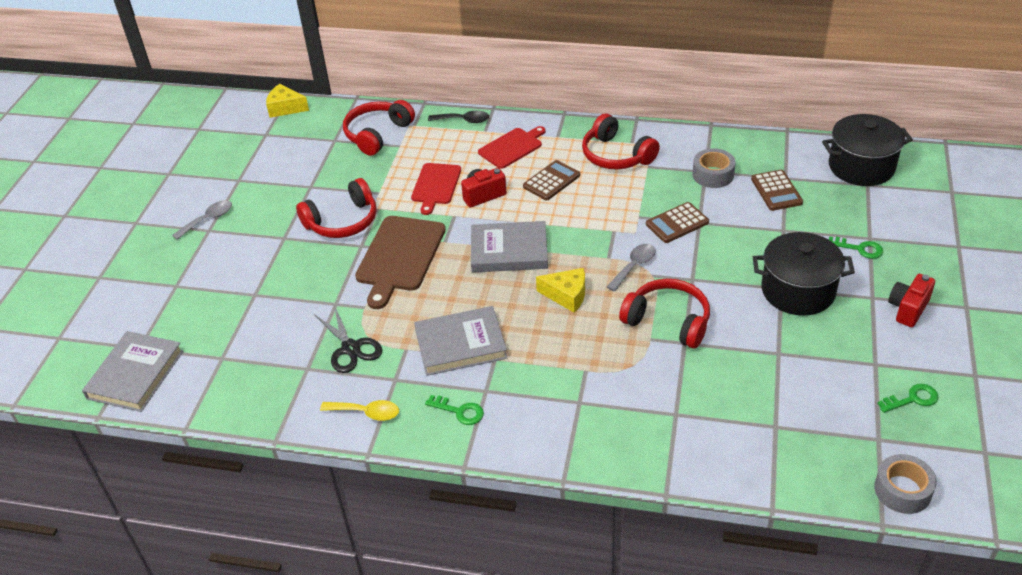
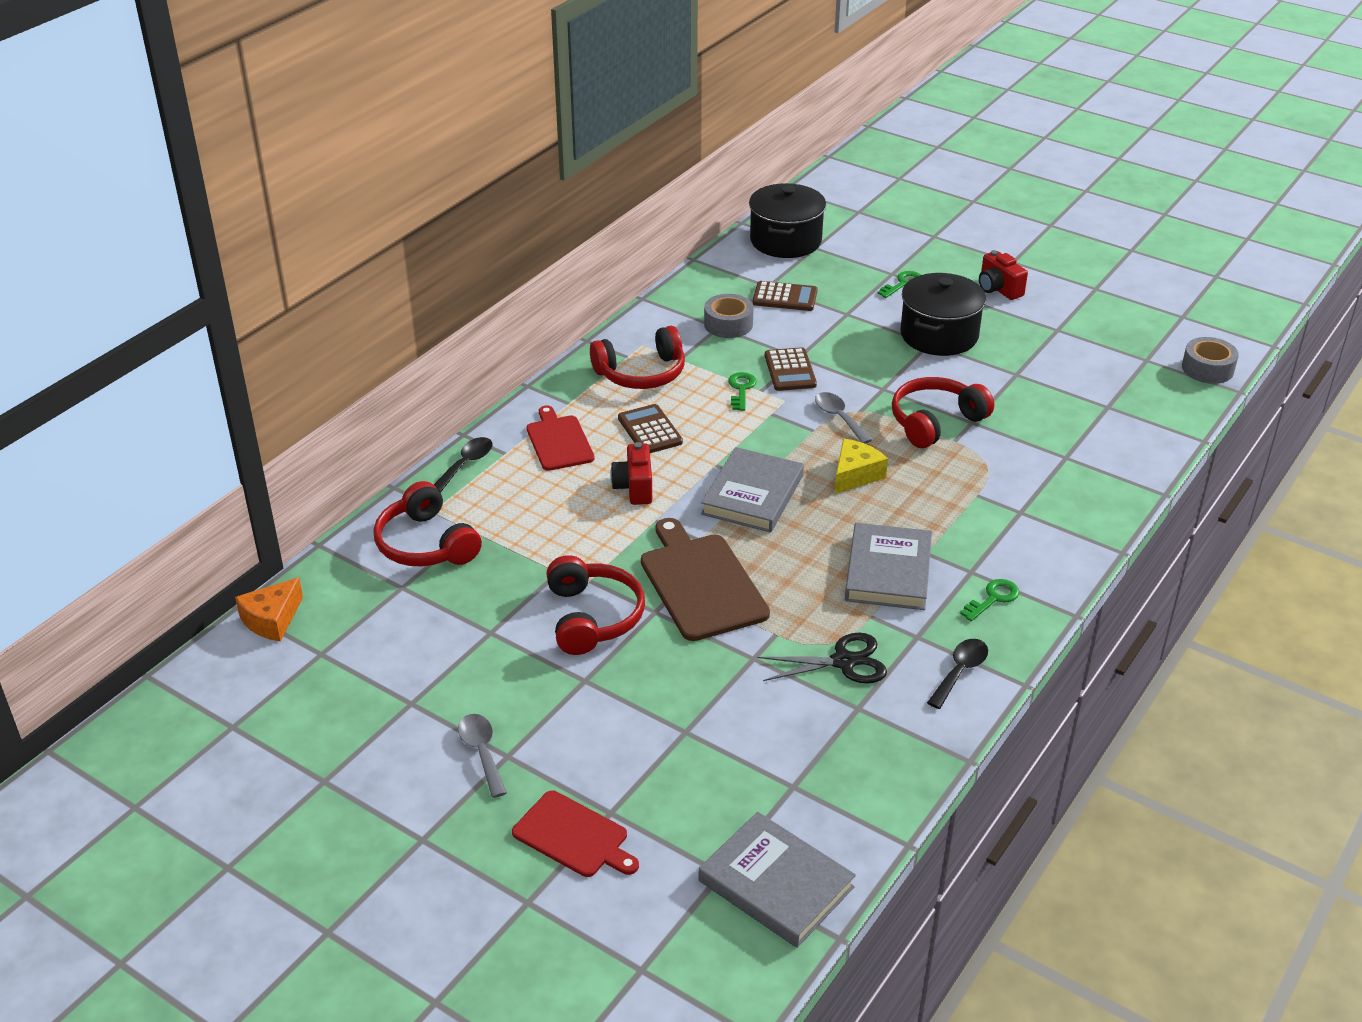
camera: 70 degrees left, 5 degrees down
(285, 108) = (272, 619): yellow cheese -> orange cheese
(366, 413) = (960, 672): yellow spoon -> black spoon
(399, 257) = (701, 583): brown cutting board -> brown cutting board turned 150 degrees counterclockwise
(435, 186) = (584, 520): red cutting board -> red cutting board (573, 836)
(912, 399) = (1108, 327): green key -> green key (741, 389)

